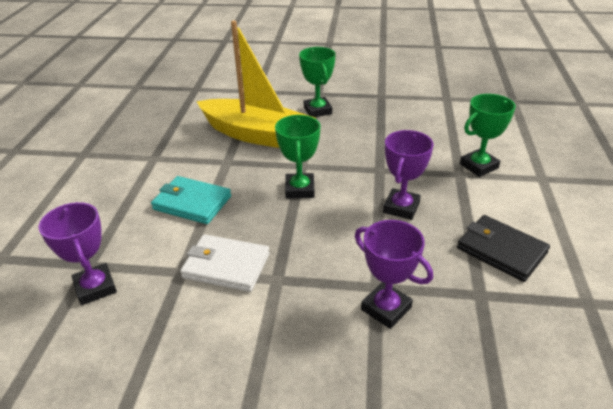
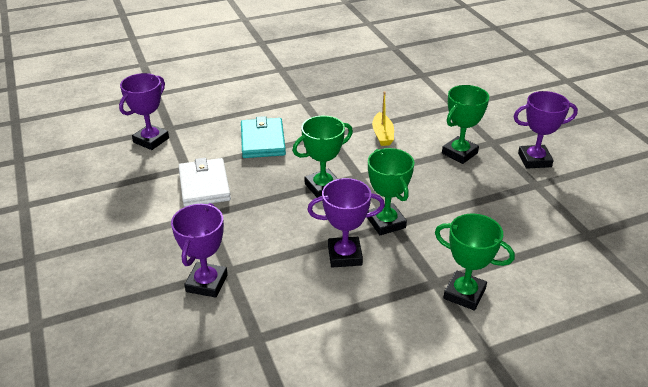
camera: 60 degrees right, 0 degrees up
(257, 135) = (382, 135): yellow boat -> yellow boat, size x0.40
(354, 86) = (534, 160): none -> purple trophy
(374, 172) = (386, 223): none -> green trophy
(501, 250) = (329, 341): black wallet -> none

